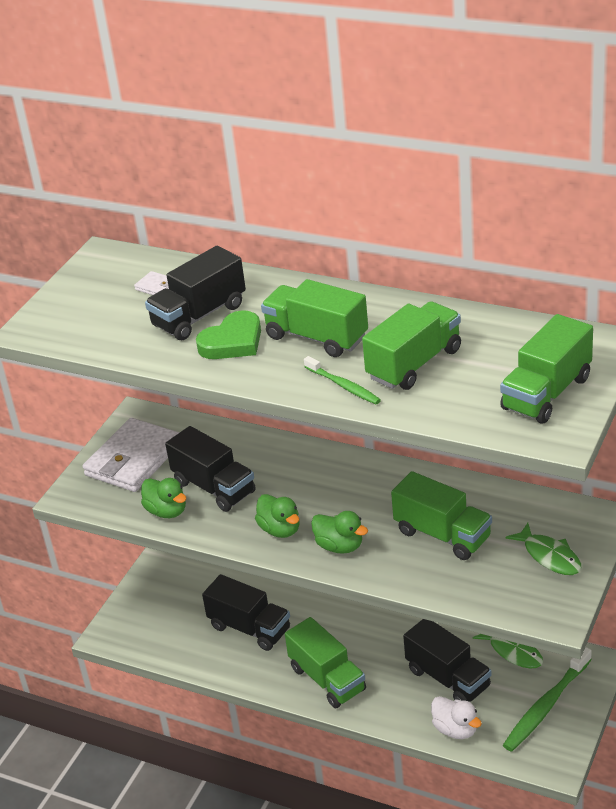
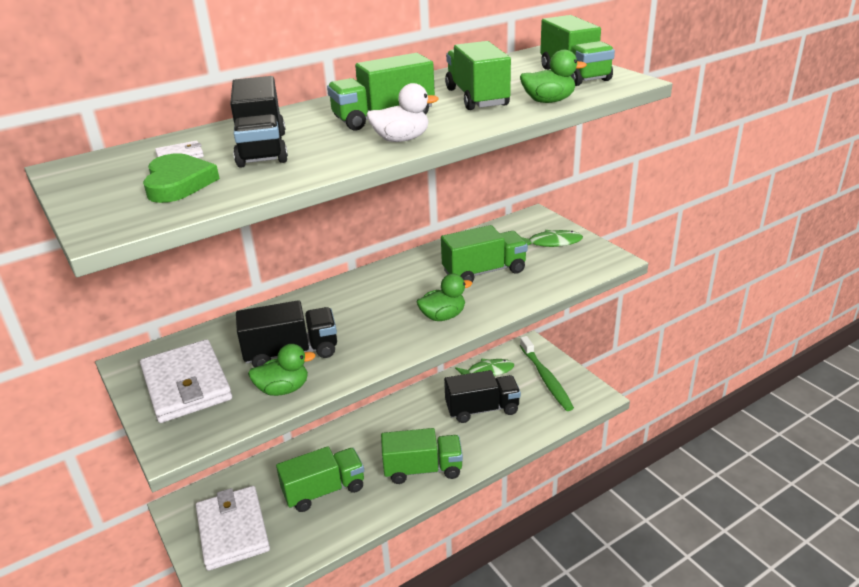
camera: 60 degrees left, 5 degrees down
(167, 600) = (232, 530): none -> white wallet
(233, 341) = (328, 145): green heart -> green heart (178, 183)
(249, 628) = (324, 490): black truck -> green truck
(280, 529) = (388, 337): green duck -> green duck (548, 101)
(343, 386) = (466, 122): green toothbrush -> none
(455, 729) = (530, 426): white duck -> white duck (401, 139)

